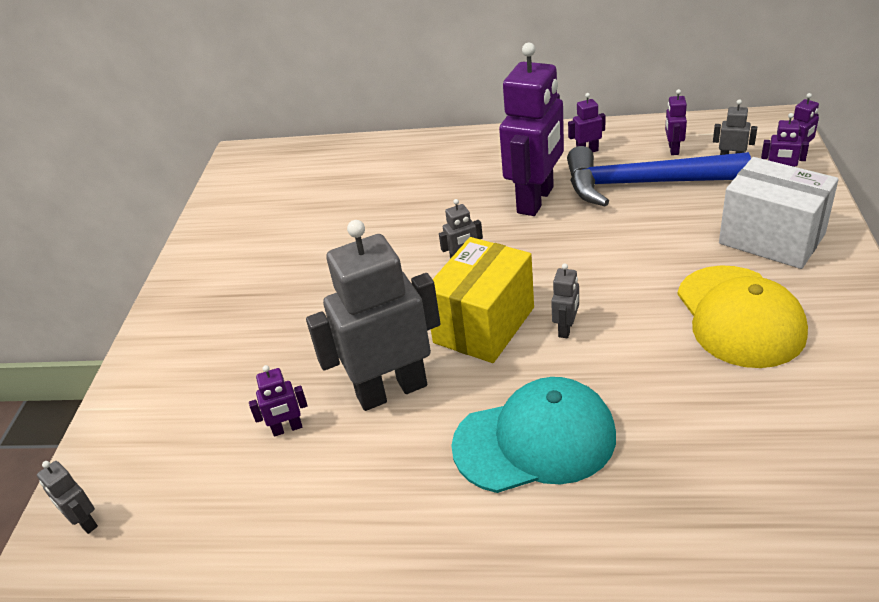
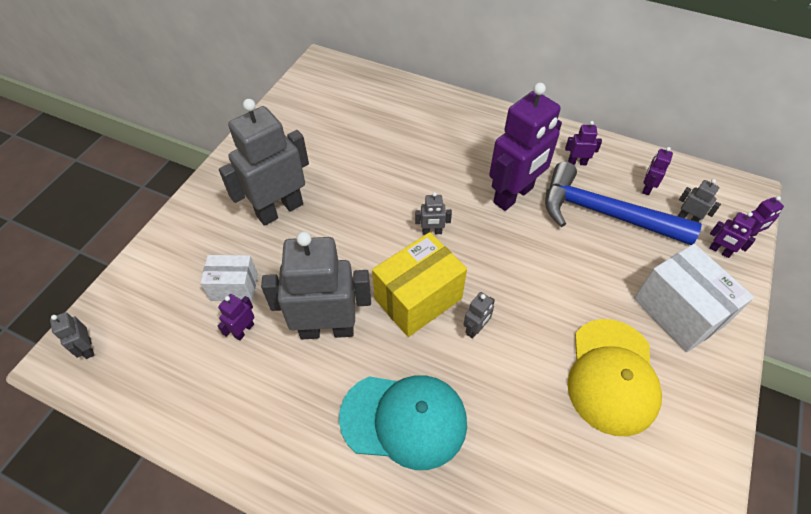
camera: 15 degrees right, 15 degrees up
(251, 392) = (234, 287): none -> white box
(267, 301) = (279, 210): none -> grey robot
(287, 429) = (244, 330): purple robot -> purple robot turned 120 degrees clockwise

